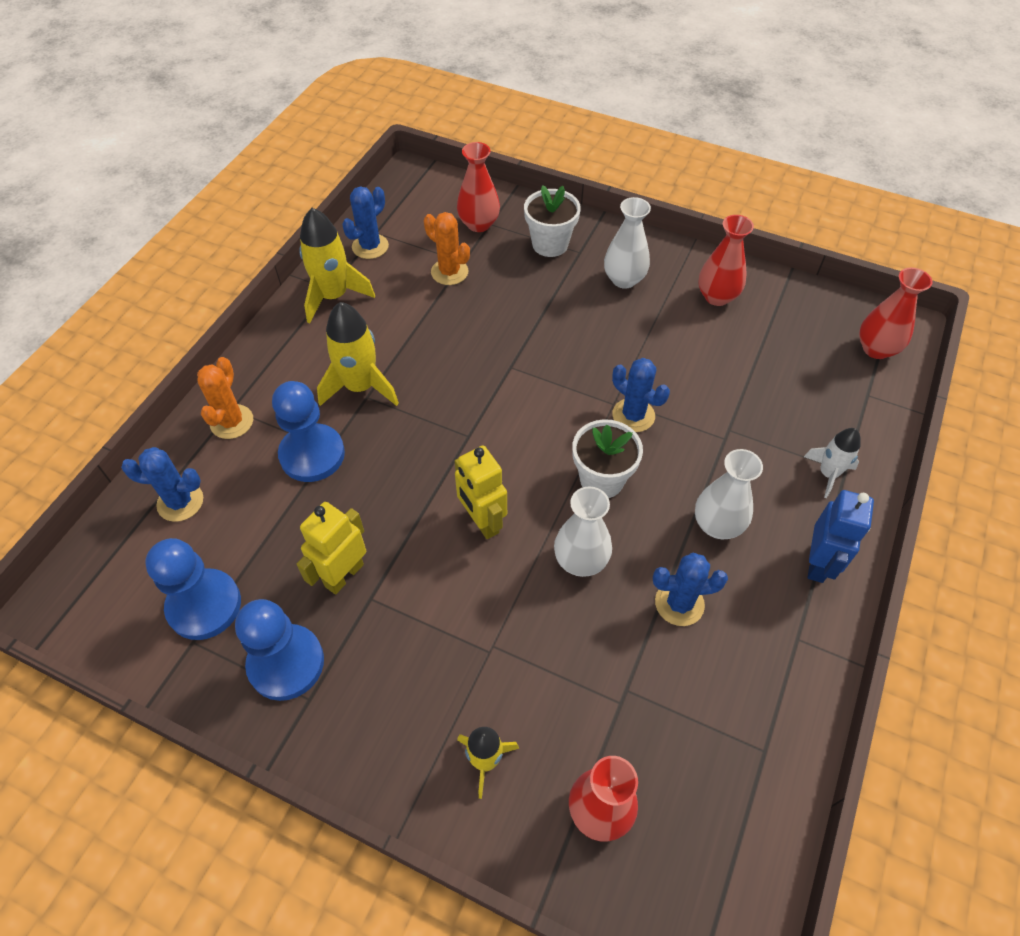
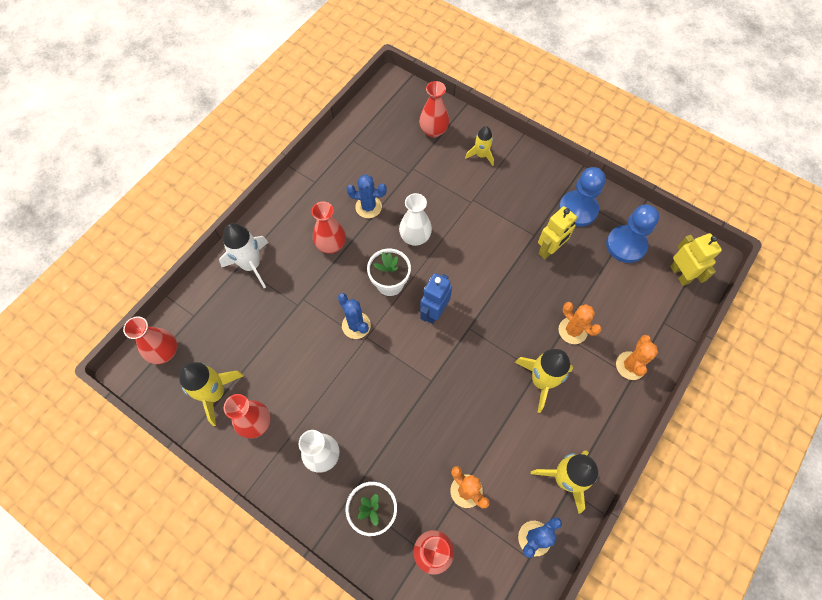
camera: 170 degrees left, 10 degrees up
(180, 502) = (653, 310): blue cactus -> none
(312, 455) = (572, 330): blue pawn -> orange cactus
(482, 522) = (467, 268): yellow robot -> yellow robot (680, 274)
(717, 525) = (331, 245): white vase -> red vase
(783, 316) = (215, 393): none -> yellow rocket
(818, 563) = (285, 215): blue robot -> blue robot (434, 312)
(828, 474) = (251, 265): white rocket -> white rocket, size x1.64

